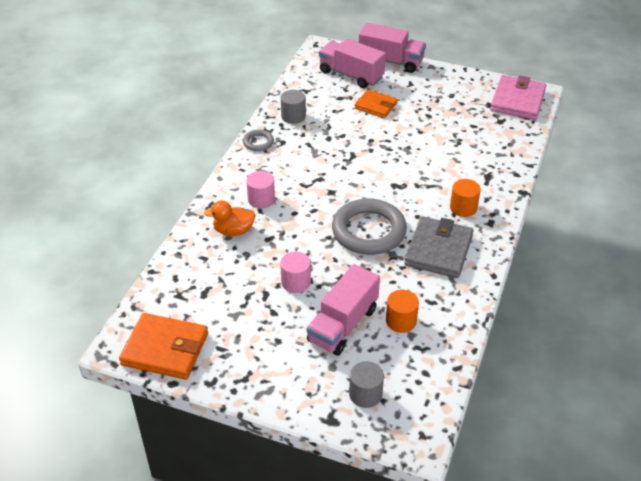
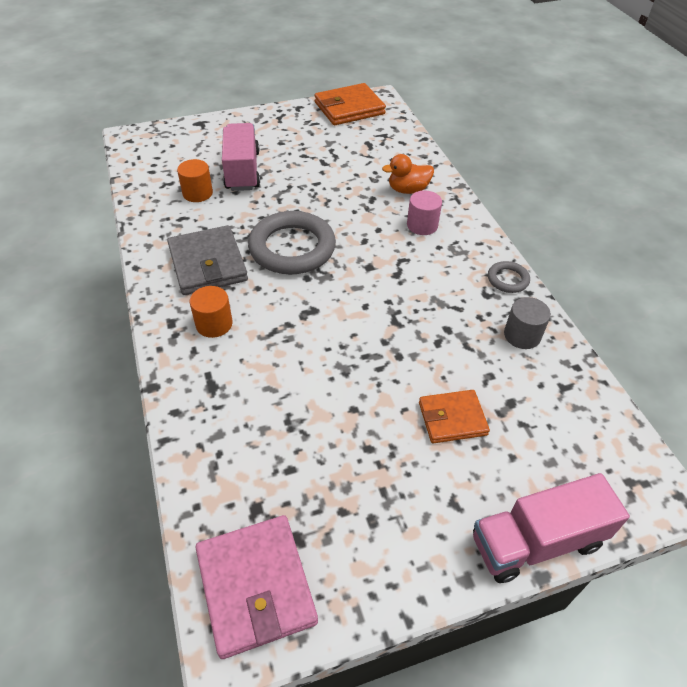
camera: 140 degrees right, 5 degrees up
(233, 231) = (408, 190): orange duck -> orange duck turned 150 degrees counterclockwise
(296, 282) = (310, 180): pink cylinder -> none
(351, 75) = (551, 460): pink truck -> none
(365, 394) = (187, 143): grey cylinder -> none

